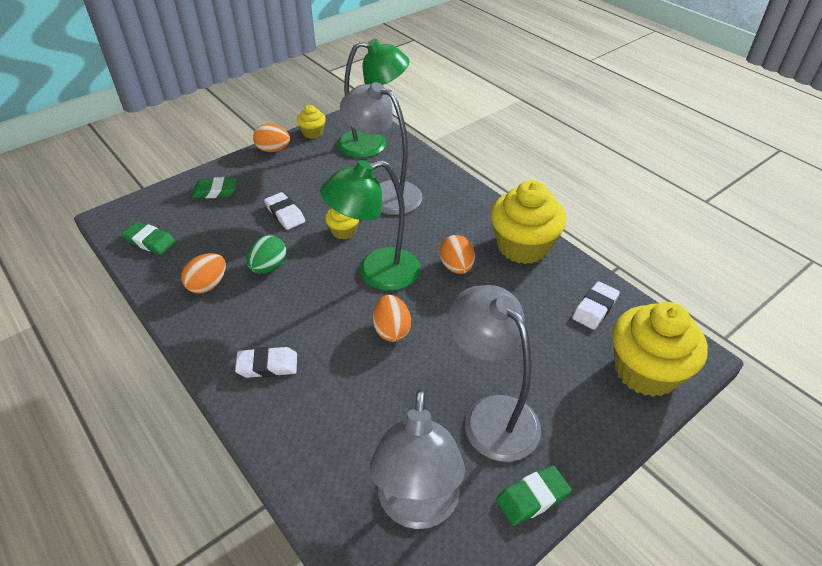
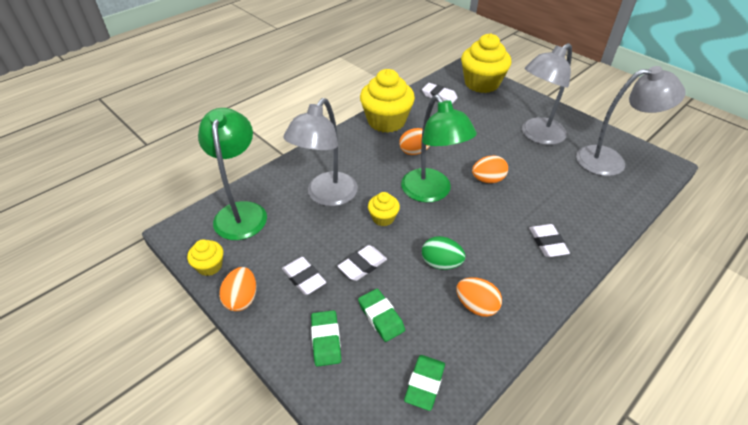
camera: 95 degrees left, 0 degrees up
(282, 180) = (304, 278): none -> white eraser
(532, 498) = (580, 122): green eraser -> green eraser (381, 317)

